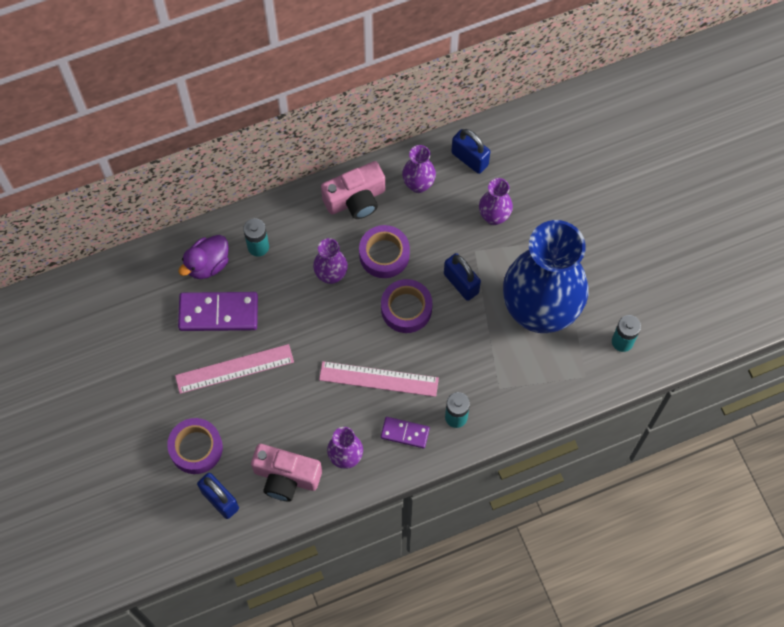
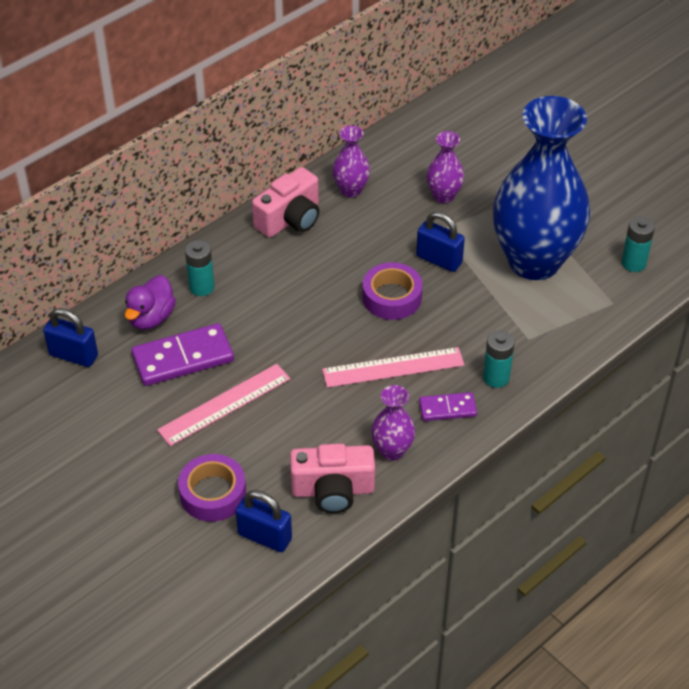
camera: 20 degrees left, 20 degrees down
(331, 275) = (295, 290): purple vase -> none
(384, 255) = (344, 257): purple tape -> none
(469, 159) = (393, 156): blue padlock -> blue padlock (73, 355)

